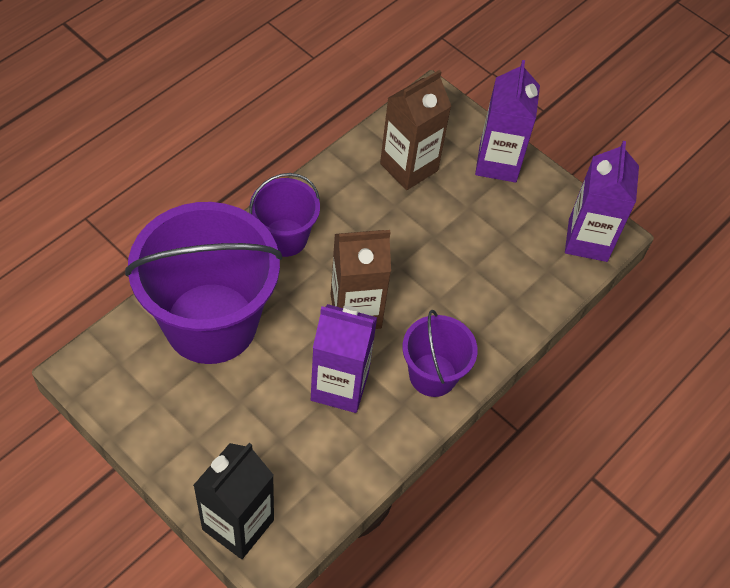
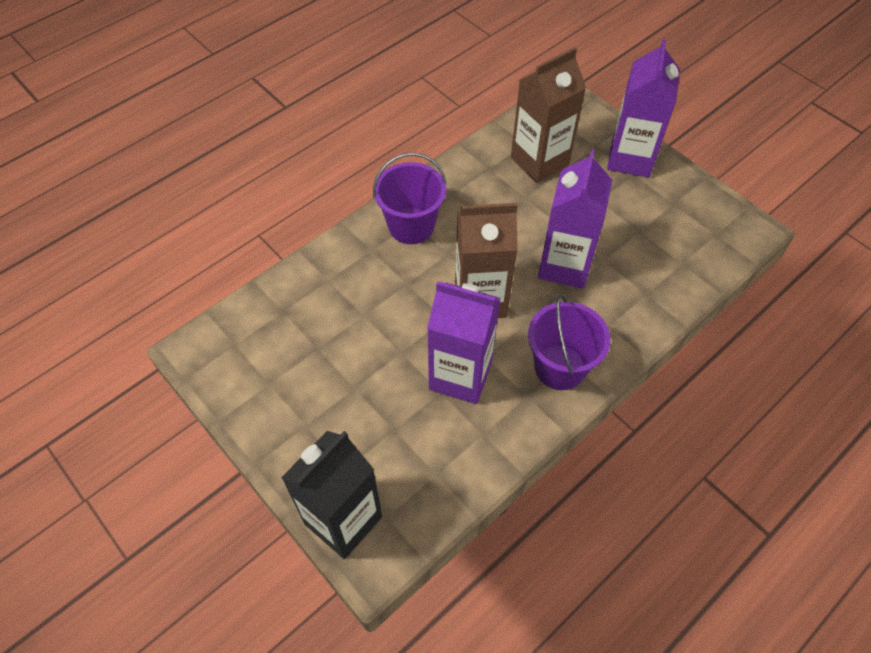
camera: 10 degrees right, 0 degrees up
(211, 323) = (331, 307): purple bucket -> none
(587, 240) = (725, 235): purple carton -> purple carton (564, 265)

